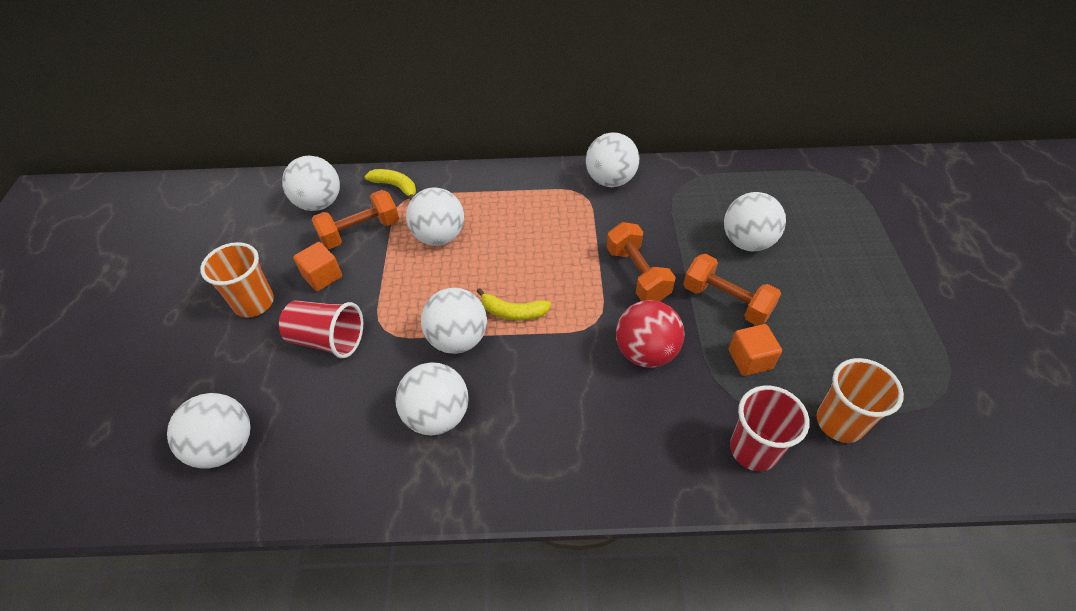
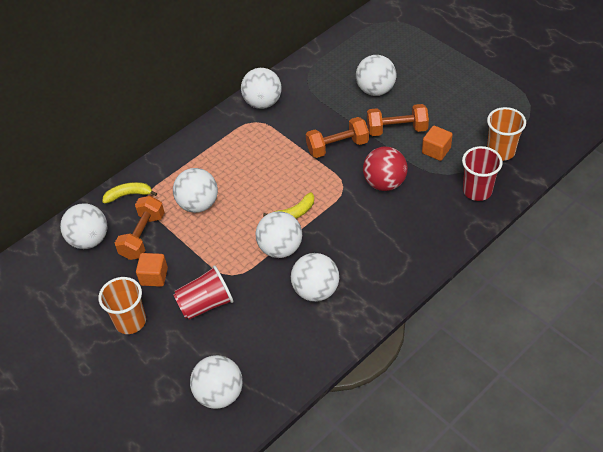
camera: 40 degrees left, 0 degrees up
(637, 274) = (337, 146): orange dumbbell -> orange dumbbell turned 45 degrees counterclockwise

